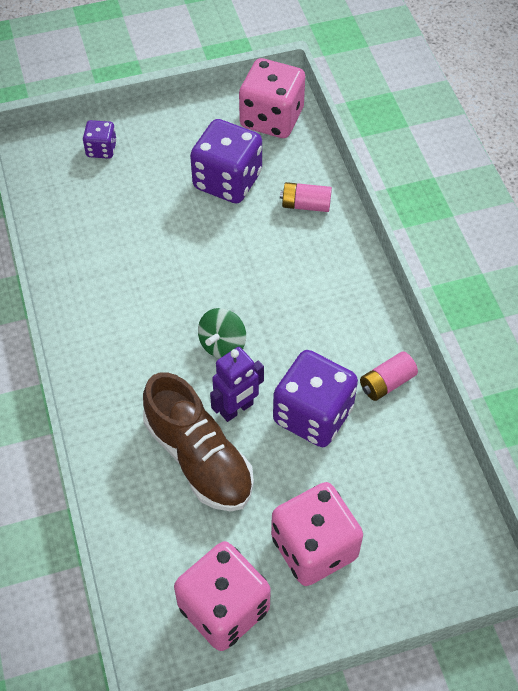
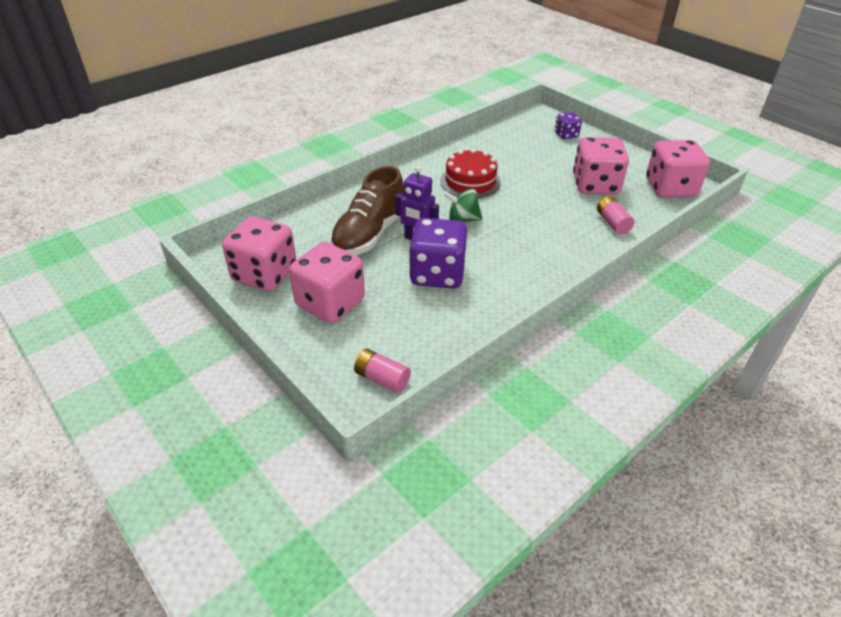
camera: 65 degrees right, 15 degrees down
(146, 300) = (470, 181): none -> red cake
(227, 181) = (595, 185): purple dice -> pink dice
(386, 383) = (492, 303): pink battery -> pink battery (382, 378)

